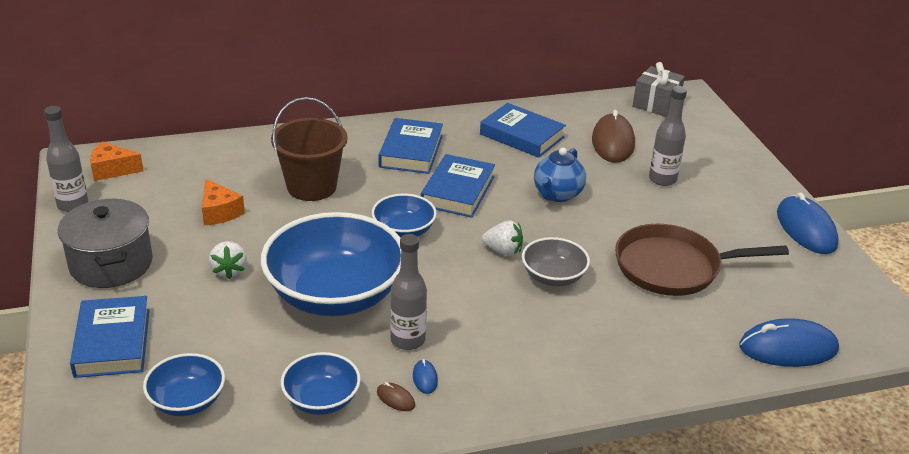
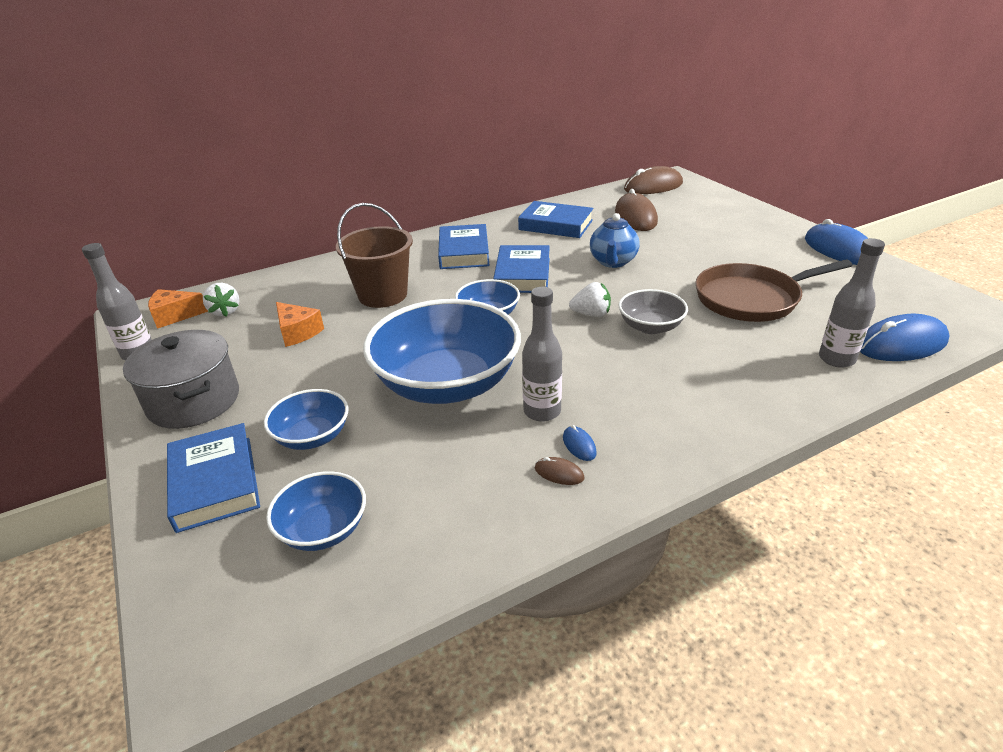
camera: 10 degrees left, 0 degrees up
(229, 270) = (326, 382): white strawberry -> white strawberry (225, 311)
(321, 399) = (478, 492): blue bowl -> blue bowl (312, 436)
(656, 104) = (653, 186): grey gift -> brown mouse
(662, 179) = (695, 235): grey bottle -> grey bottle (836, 359)

